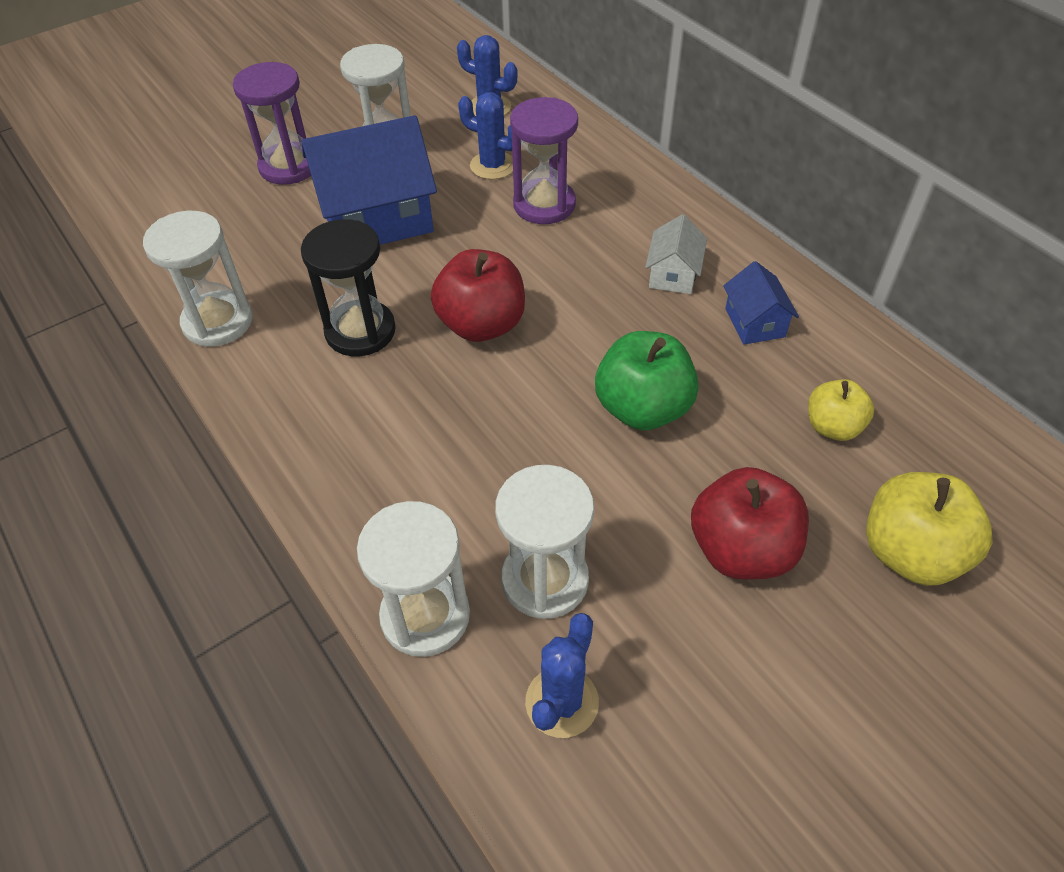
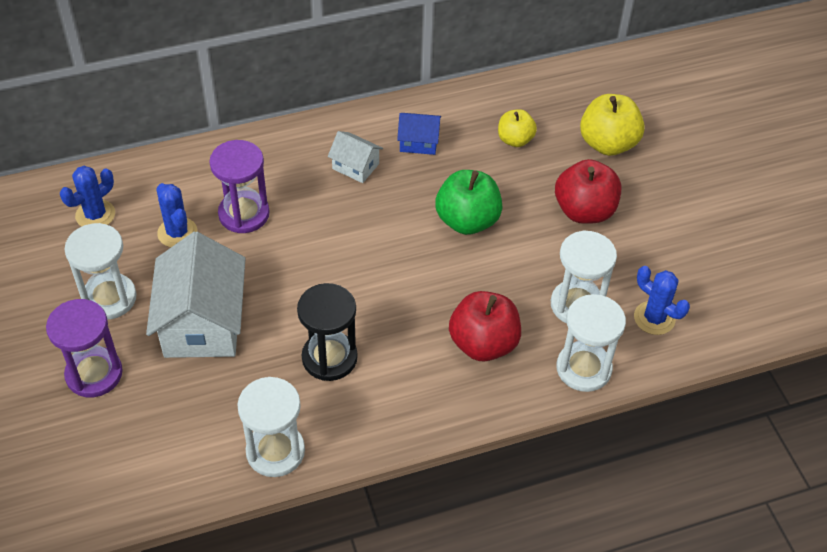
camera: 75 degrees left, 0 degrees up
(377, 218) = (202, 323): blue house -> white house
(481, 324) = (355, 284): red apple -> red apple (483, 343)
(493, 166) = (177, 233): blue cactus -> blue cactus turned 75 degrees counterclockwise

